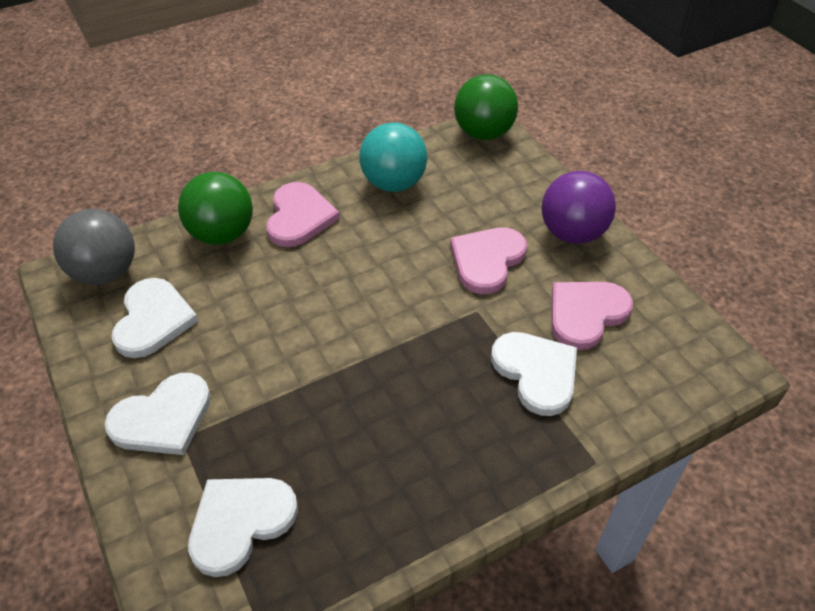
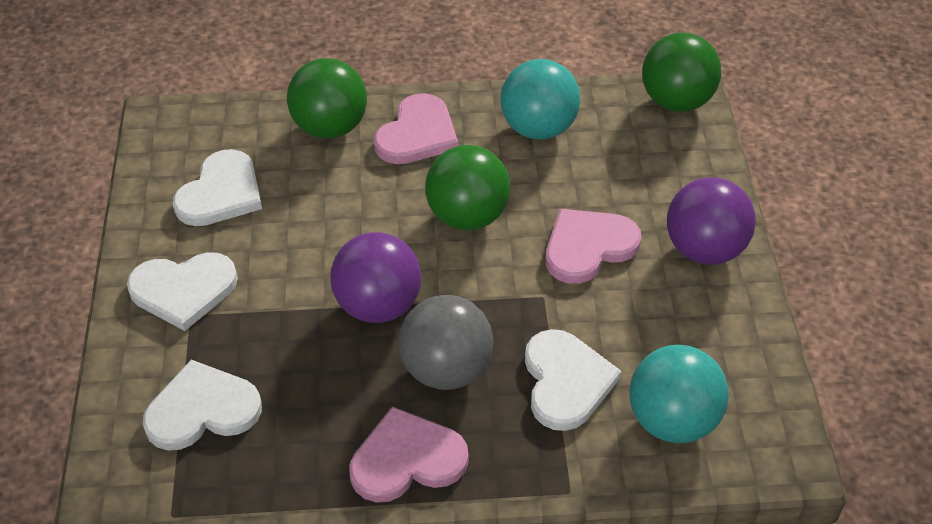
camera: 25 degrees right, 0 degrees up
(105, 272) = (201, 130): grey ball -> grey ball (446, 369)
(347, 367) = (378, 305): none -> purple ball
(378, 268) = (467, 216): none -> green ball
(586, 314) = (660, 341): pink heart -> pink heart (407, 459)
(634, 372) = (672, 420): none -> turquoise ball

